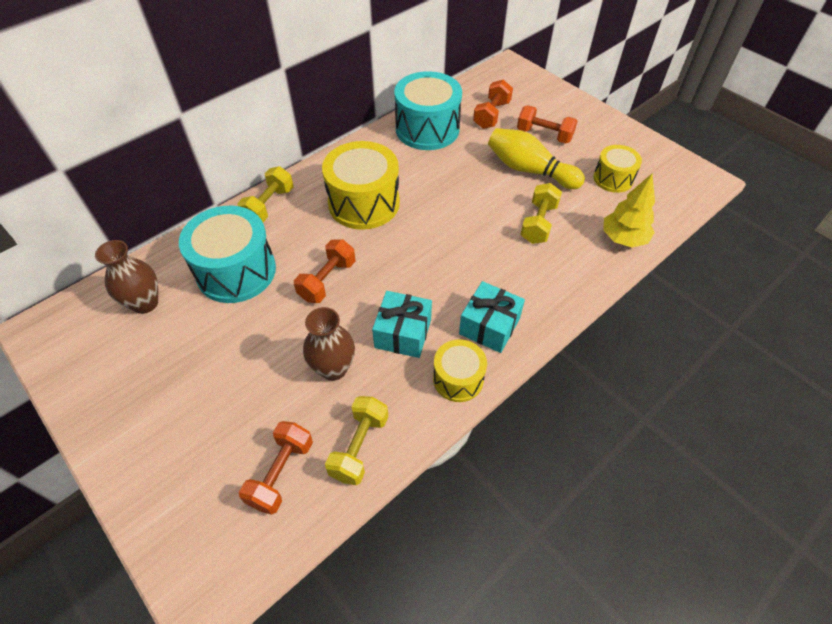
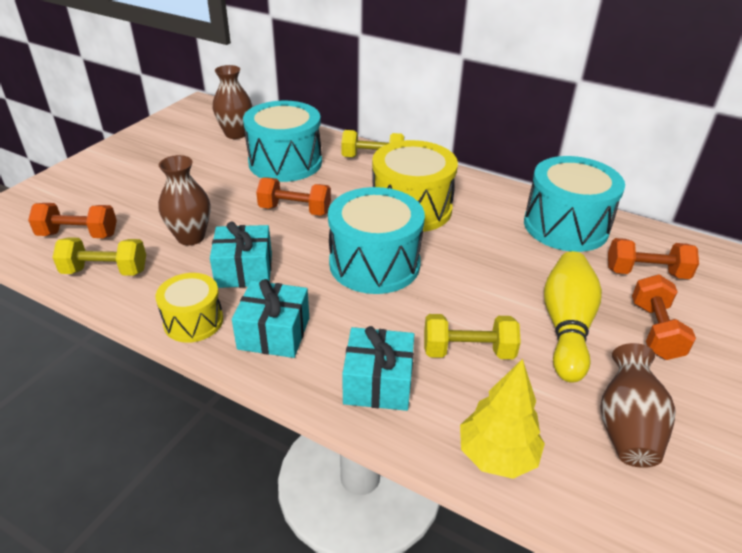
camera: 70 degrees right, 15 degrees down
(428, 246) = (374, 263): none -> turquoise drum
(555, 277) = (378, 383): none -> turquoise gift
(613, 178) = (627, 427): yellow drum -> brown vase

